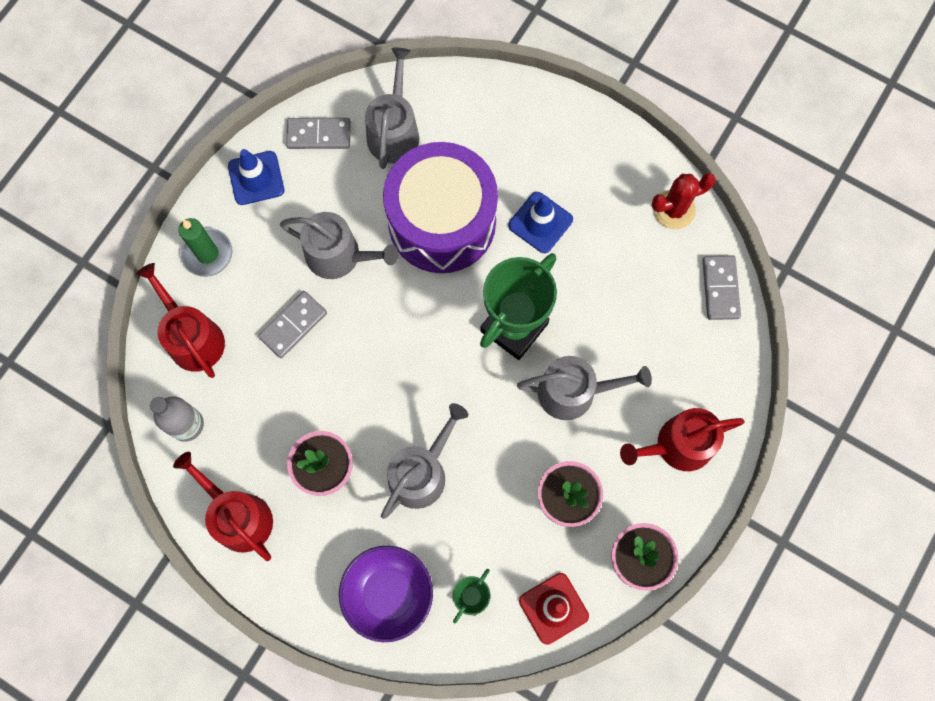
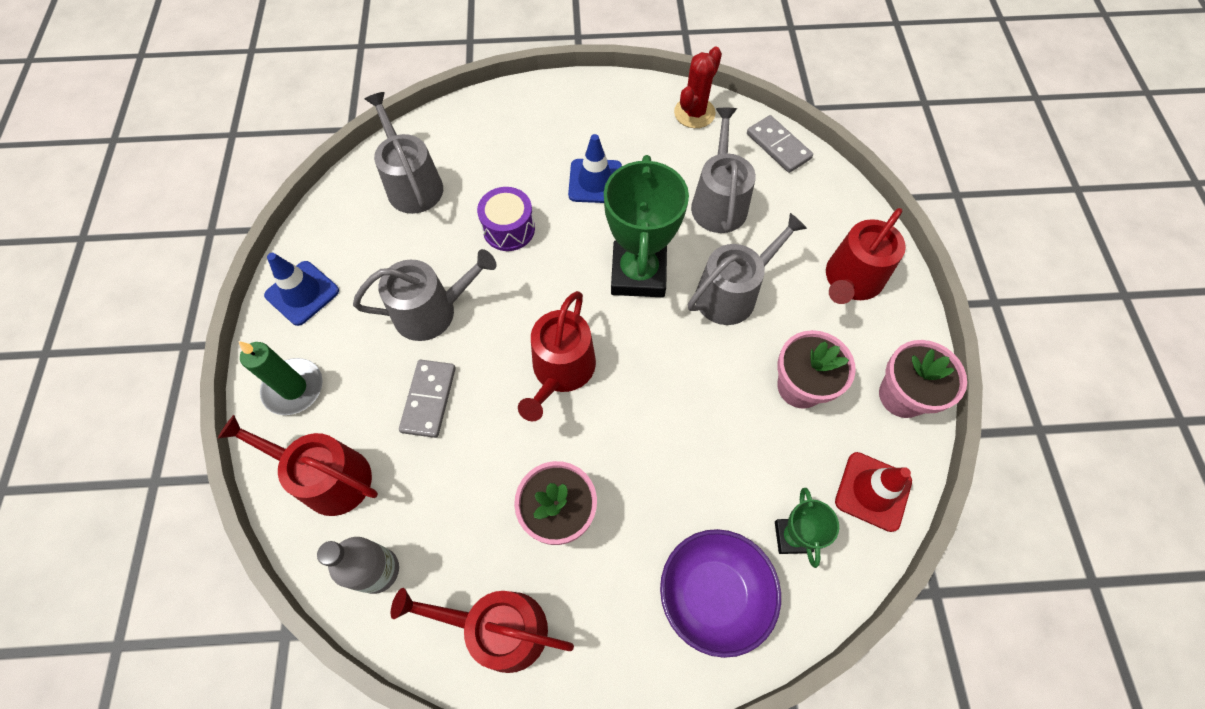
camera: 35 degrees left, 10 degrees down
(319, 135) = (342, 224): grey domino -> none
(399, 367) = (561, 371): none -> red watering can
(422, 472) = (654, 451): grey watering can -> grey watering can (718, 202)
(442, 222) = (509, 229): purple drum -> purple drum, size x0.45

